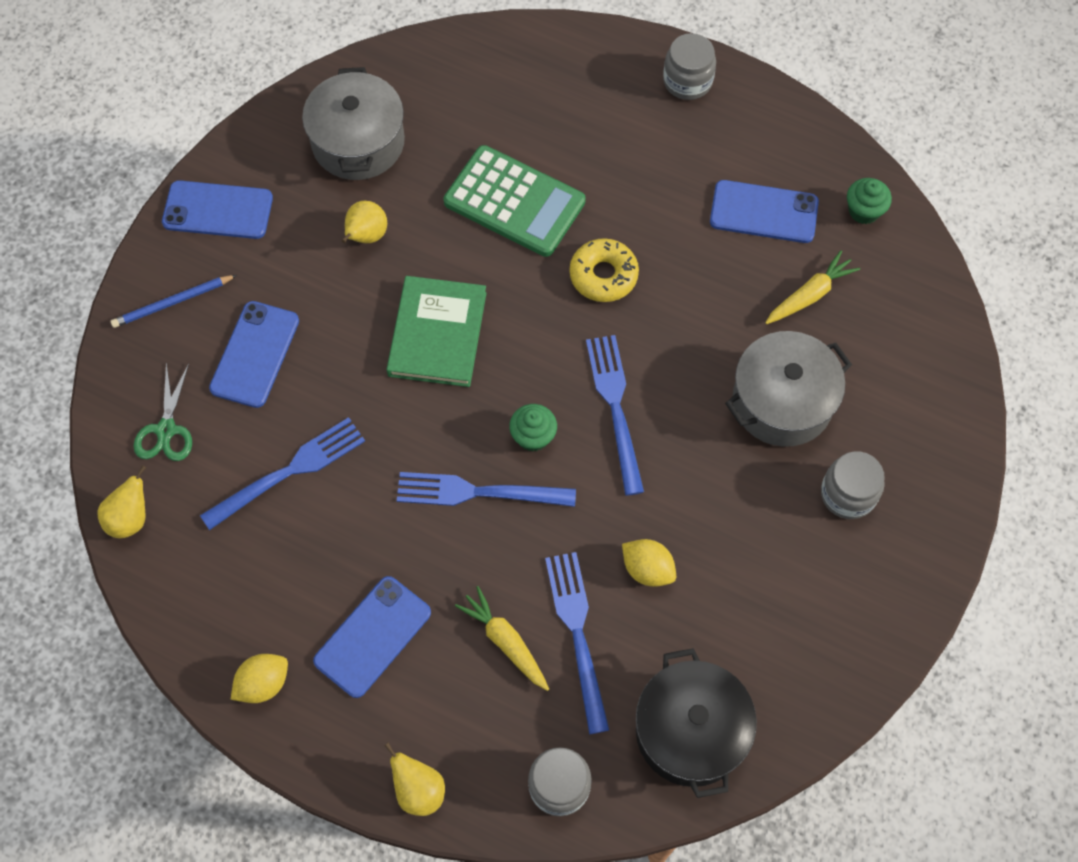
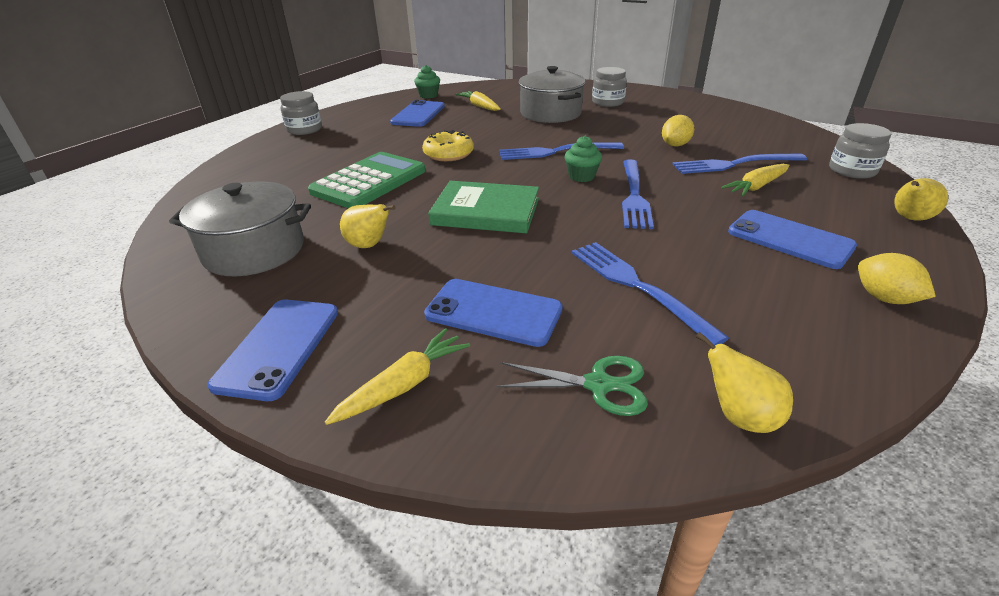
camera: 85 degrees left, 30 degrees down
(173, 302) = (404, 385): blue pencil -> yellow carrot
(690, 731) = (779, 136): black pot -> none

